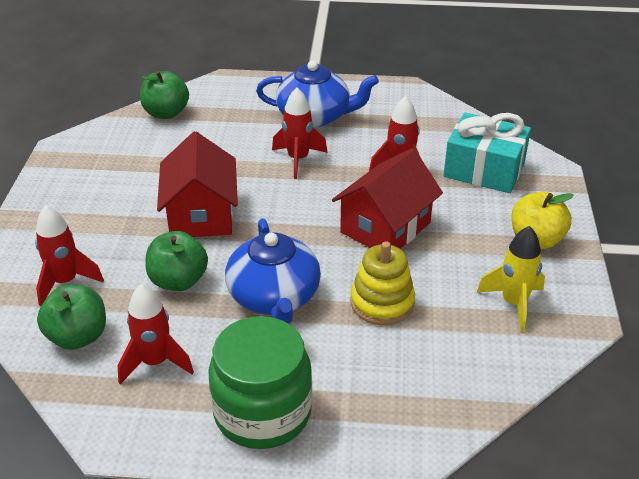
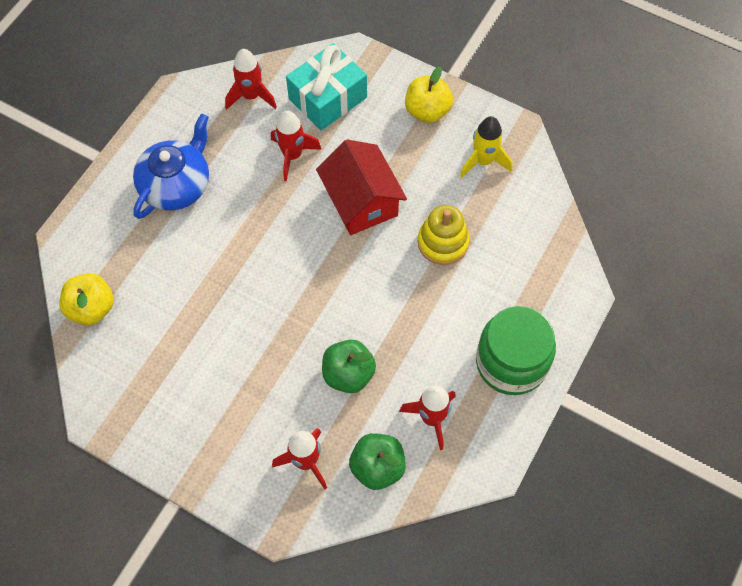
camera: 65 degrees left, 25 degrees up
(166, 113) = (92, 308): green apple -> yellow apple
(201, 214) = (271, 329): red house -> none
(274, 297) = (401, 312): blue teapot -> none
(298, 159) = (235, 225): red rocket -> red rocket (251, 96)

